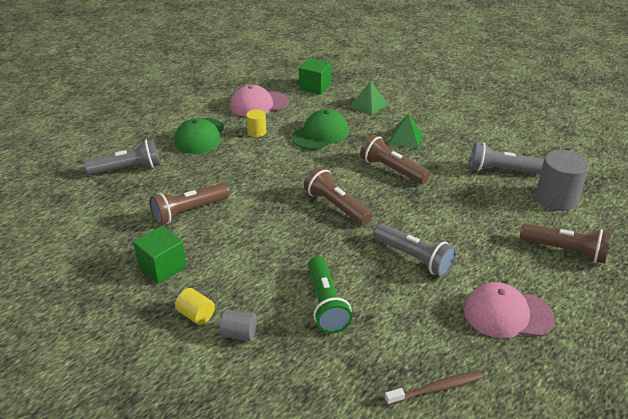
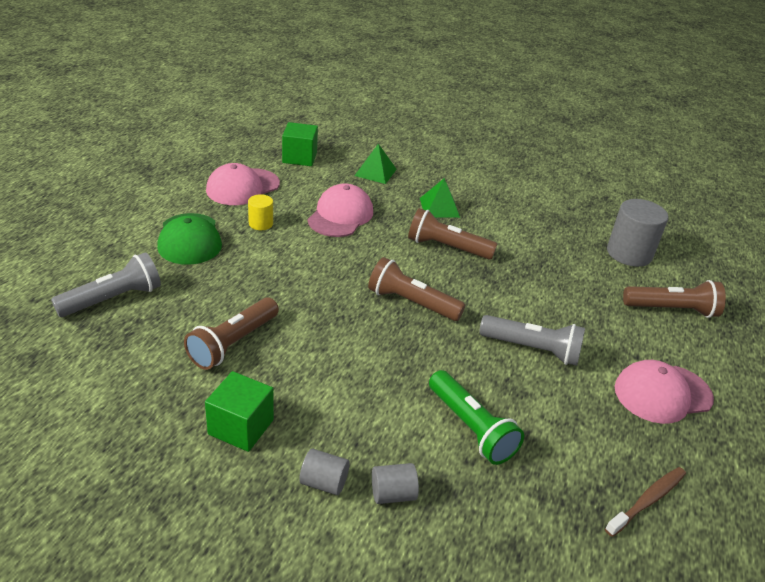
camera: 25 degrees left, 0 degrees up
(196, 315) = (324, 482): yellow cylinder -> grey cylinder
(320, 134) = (340, 215): green cap -> pink cap
(502, 170) = (560, 230): grey flashlight -> none

